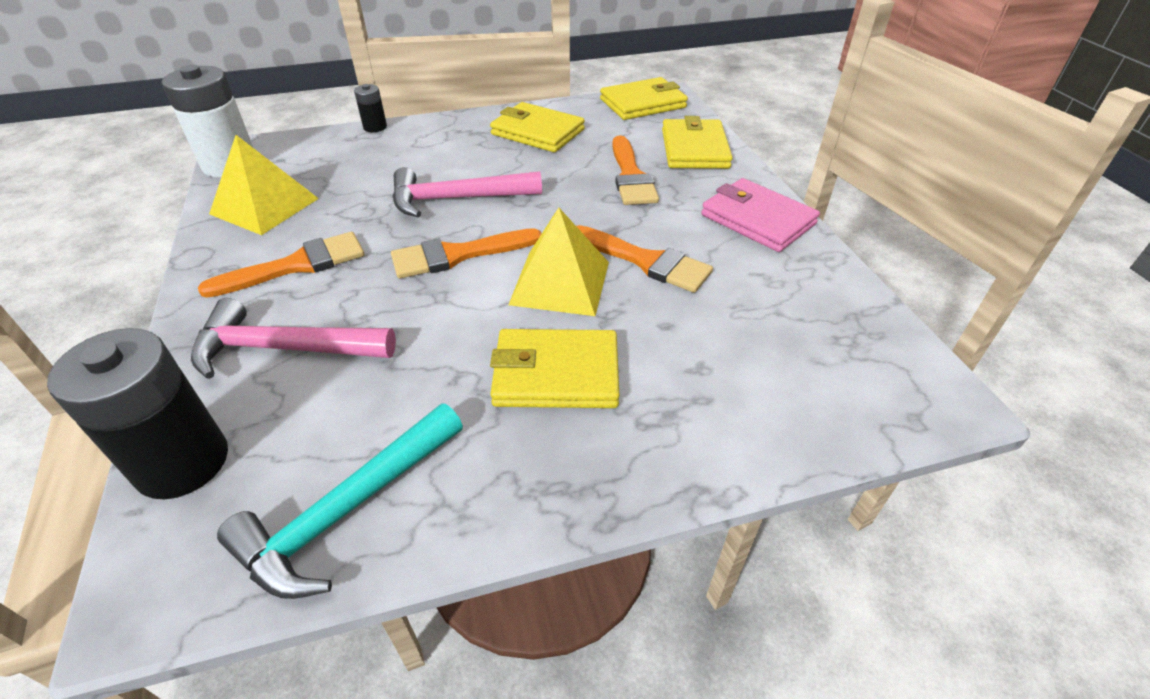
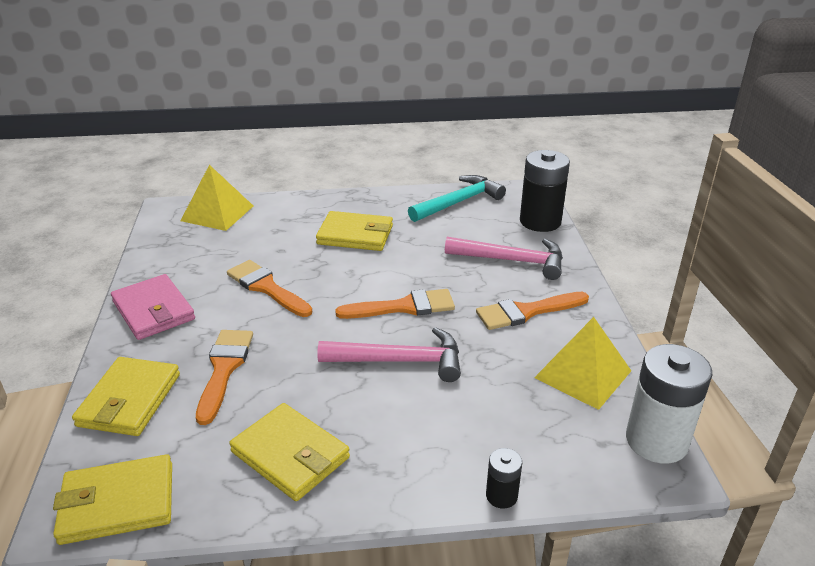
camera: 170 degrees left, 10 degrees down
(560, 282) = (334, 280): yellow pyramid -> yellow pyramid (217, 213)

